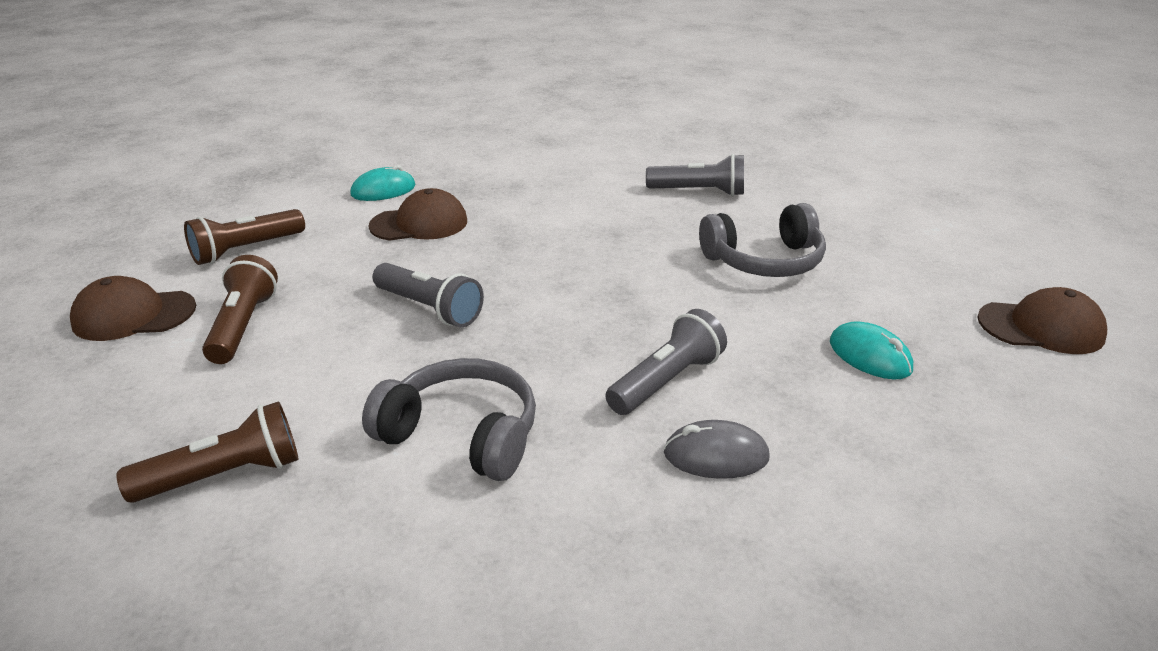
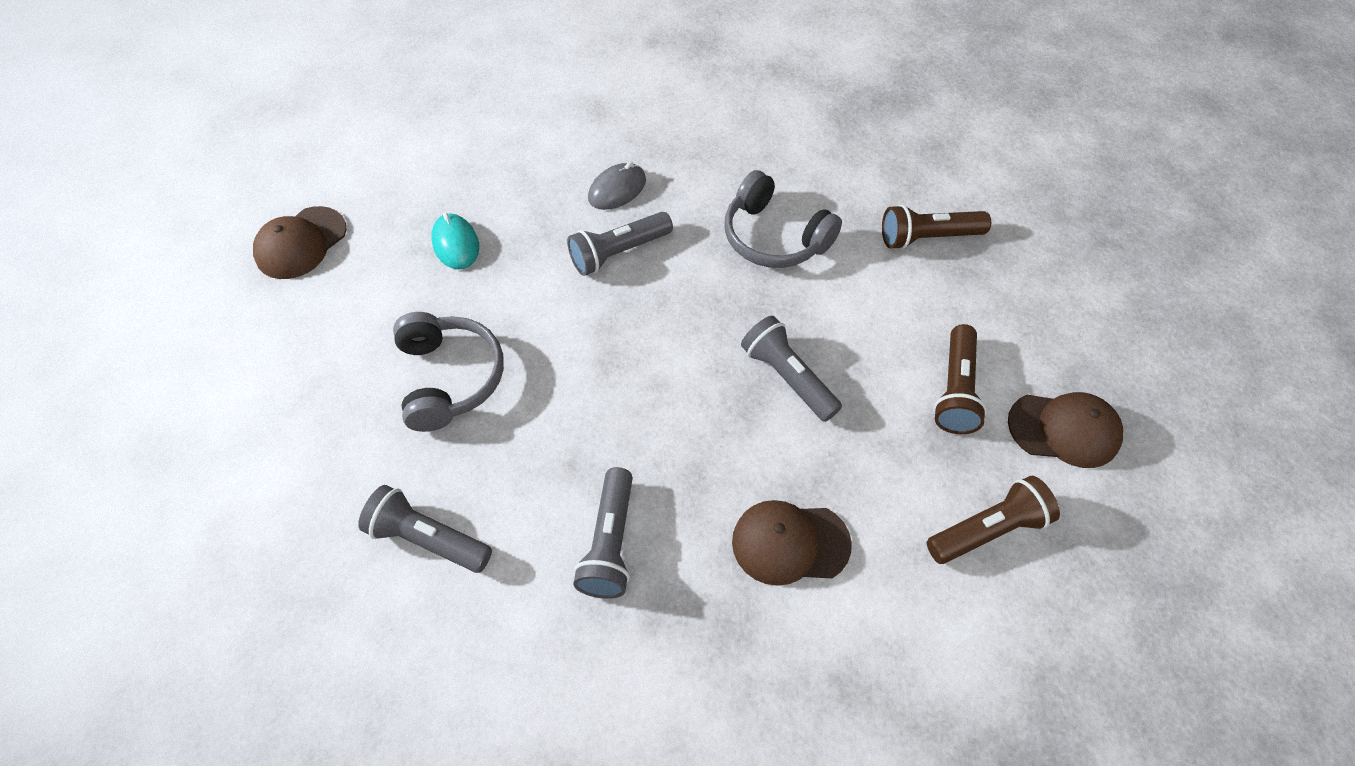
camera: 165 degrees left, 25 degrees up
(383, 190) = (835, 652): turquoise mouse -> none
(562, 206) = (610, 543): none -> grey flashlight
(716, 455) = (617, 189): grey mouse -> grey mouse turned 60 degrees counterclockwise
(764, 261) = (449, 378): grey headphones -> grey headphones turned 75 degrees clockwise
(1041, 327) = (301, 243): brown cap -> brown cap turned 75 degrees counterclockwise

